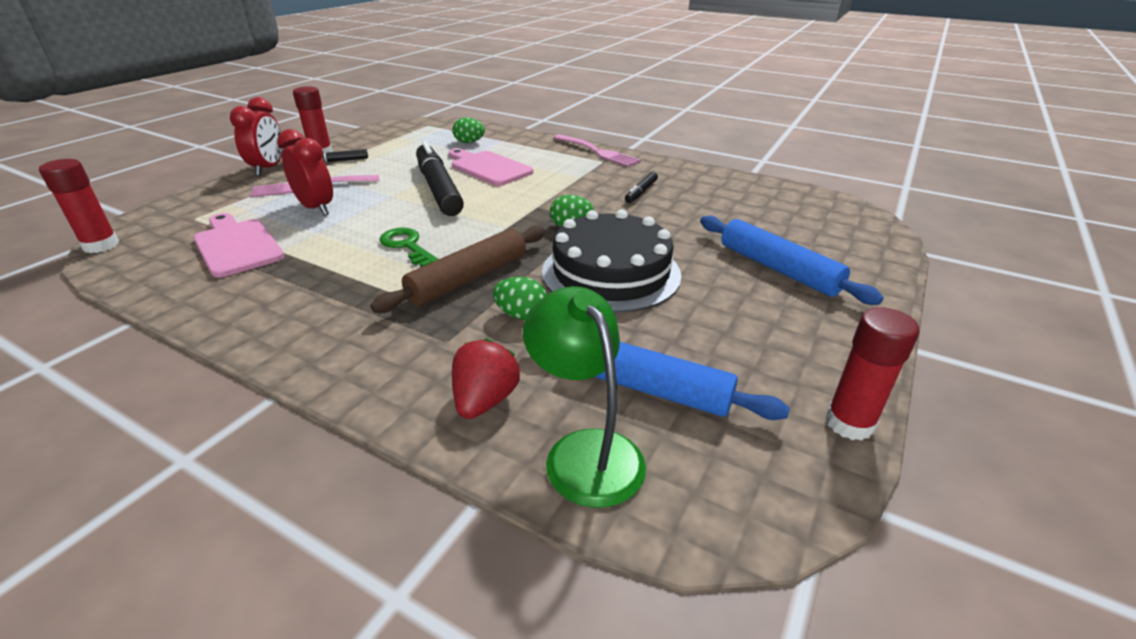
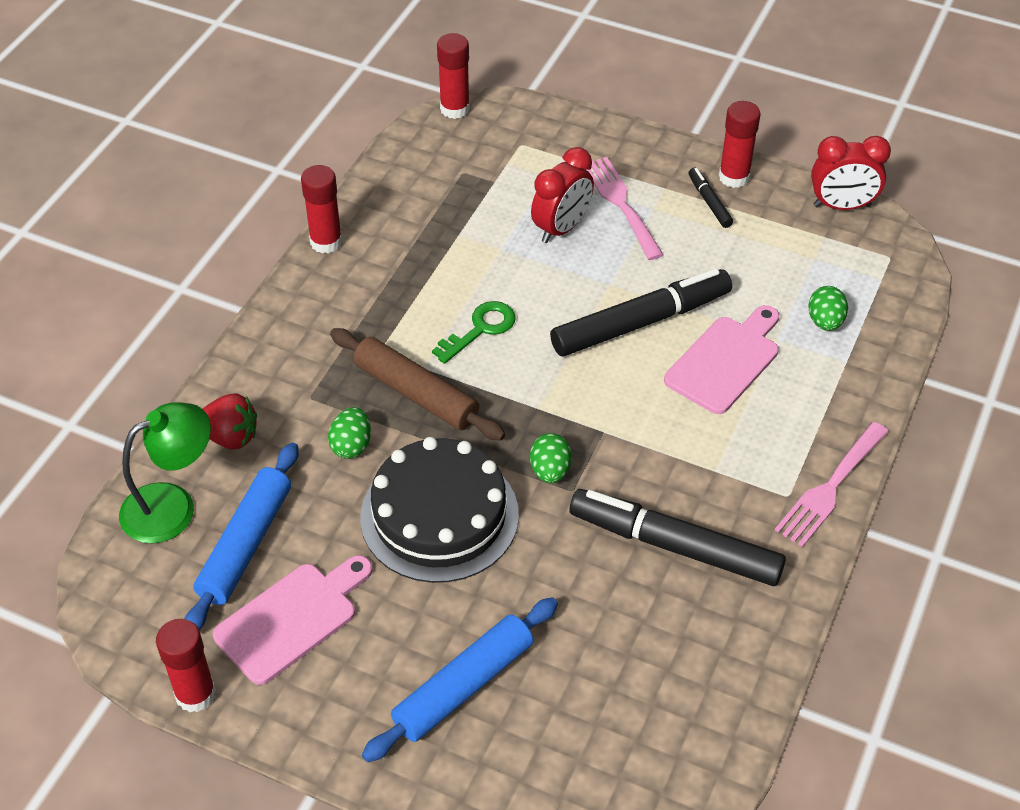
camera: 85 degrees right, 15 degrees up
(216, 326) = (326, 242): none -> red glue stick
(236, 246) = (465, 199): pink cutting board -> pink cutting board (291, 618)
(268, 168) = (668, 149): red clock -> red clock (841, 206)
(641, 192) = (675, 546): black marker -> black marker, size x2.22

